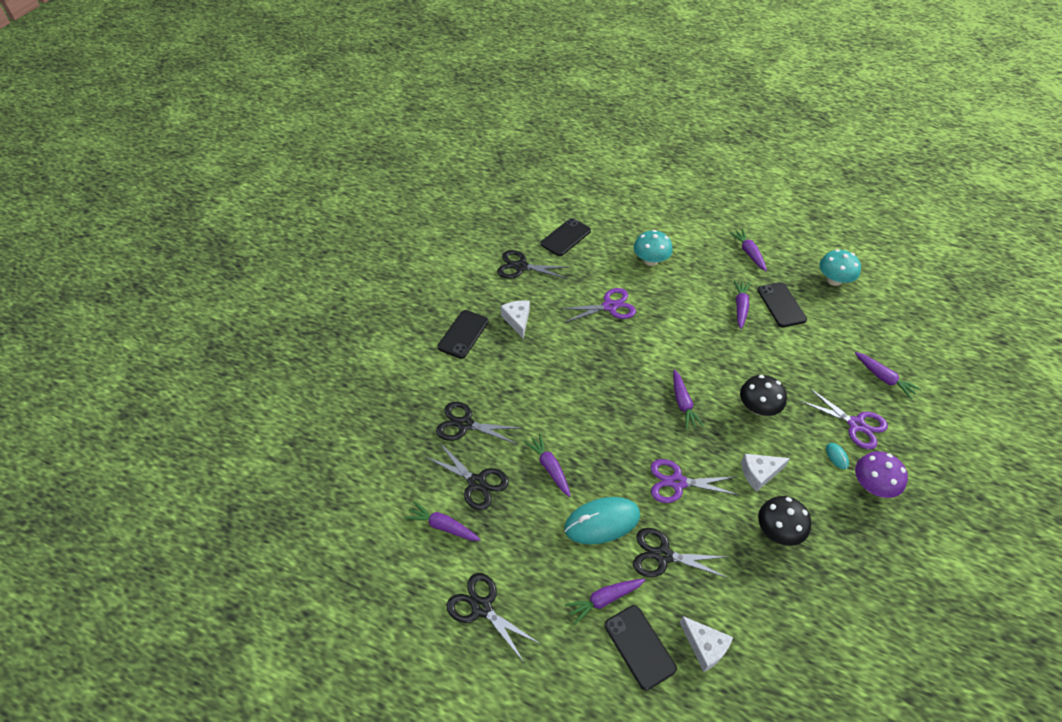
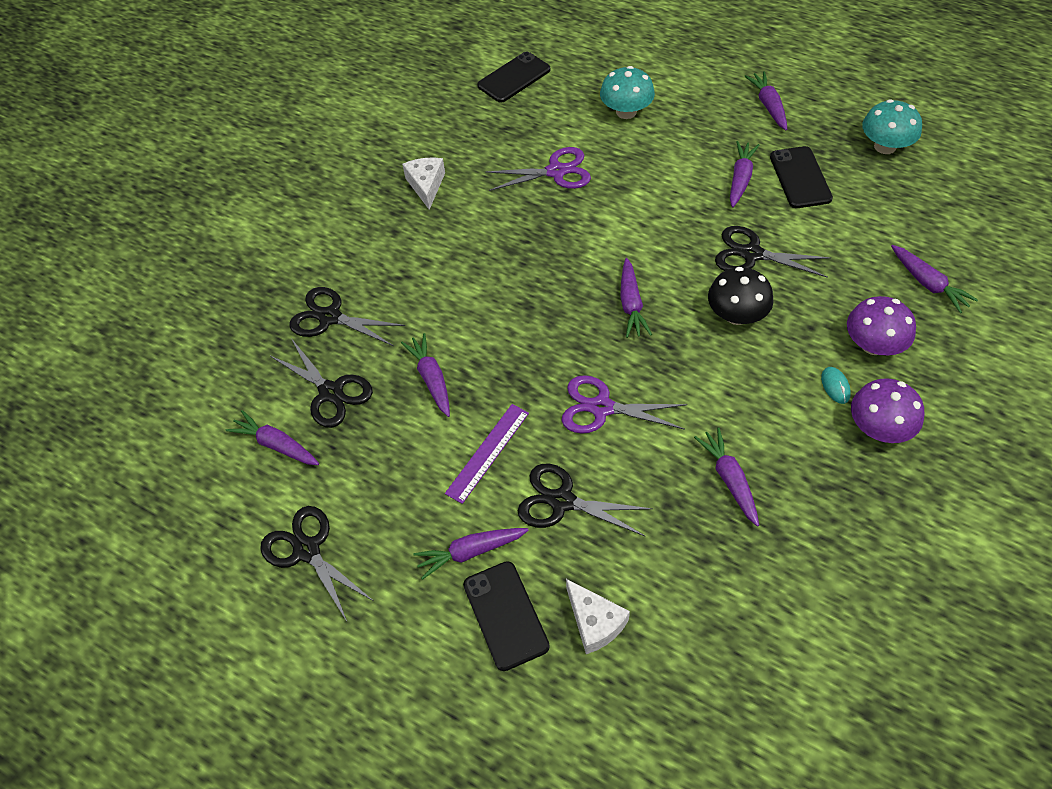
camera: 10 degrees right, 5 degrees up
(463, 334) = (350, 201): black phone -> none
(521, 266) = (444, 115): black scissors -> black scissors (751, 254)
(602, 522) = (488, 452): turquoise mouse -> purple ruler
(759, 473) = (719, 402): white cheese -> none
(778, 531) = (729, 479): black mushroom -> purple carrot
(856, 424) = (873, 345): purple scissors -> purple mushroom

